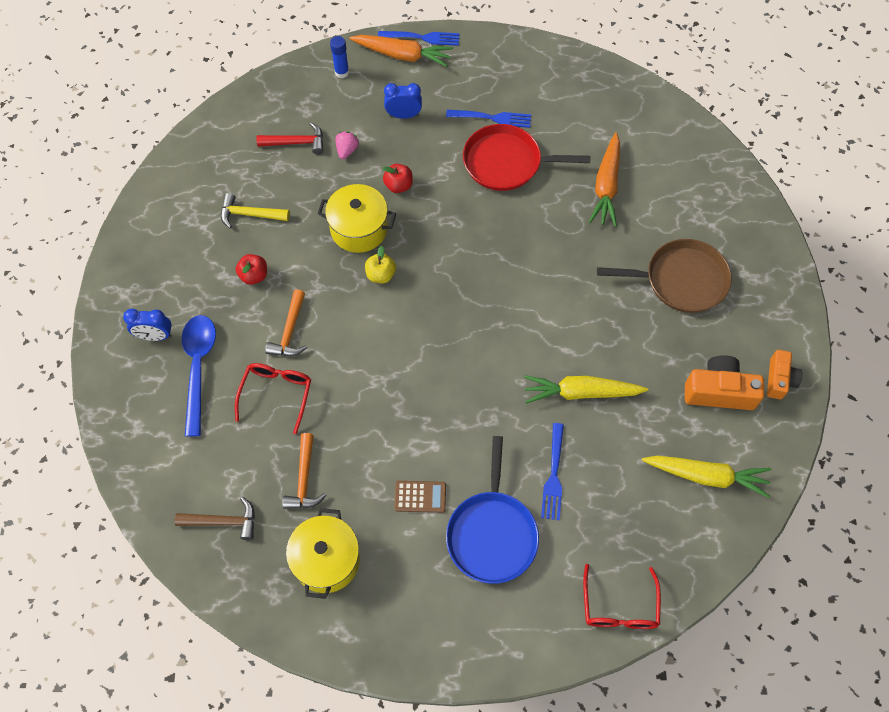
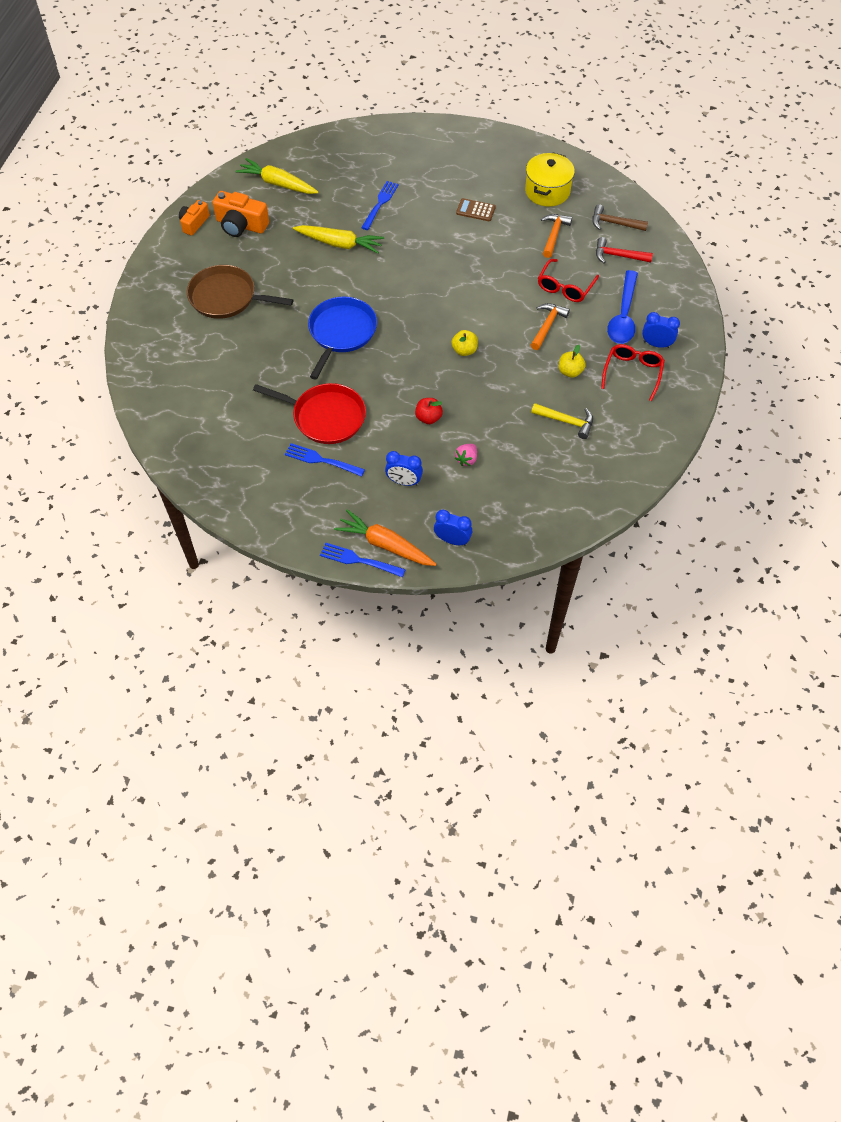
camera: 165 degrees left, 5 degrees down
(254, 275) = (570, 371): red apple -> yellow apple
(296, 142) = (512, 477): red hammer -> red hammer (618, 256)
(341, 72) = (452, 540): blue glue stick -> blue clock
(359, 229) = (473, 389): yellow pot -> none
(492, 533) = (434, 183): blue pan -> blue pan (341, 333)
(606, 186) = (248, 378): orange carrot -> none
(619, 606) = (367, 137): red glasses -> red glasses (632, 373)

